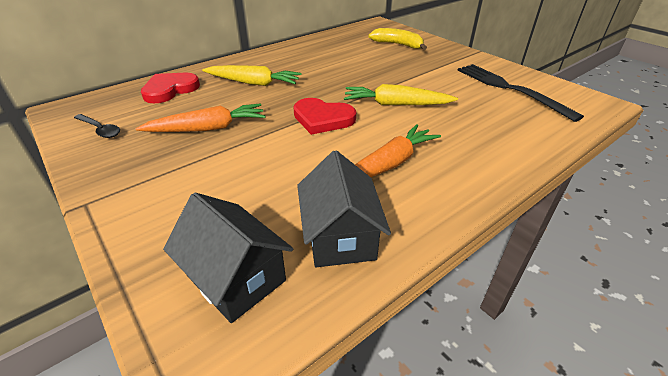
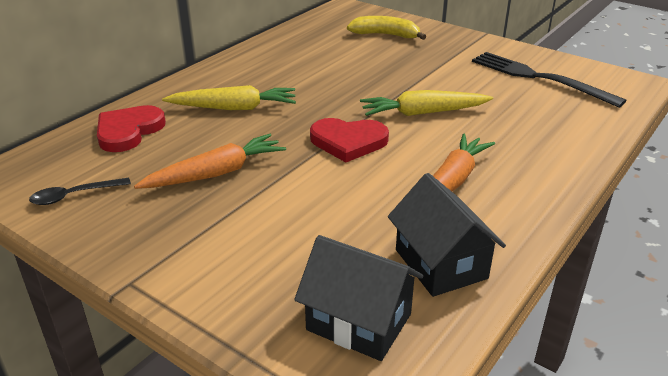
camera: 15 degrees left, 5 degrees down
(100, 130) = (74, 195): black spoon -> black spoon turned 135 degrees clockwise

